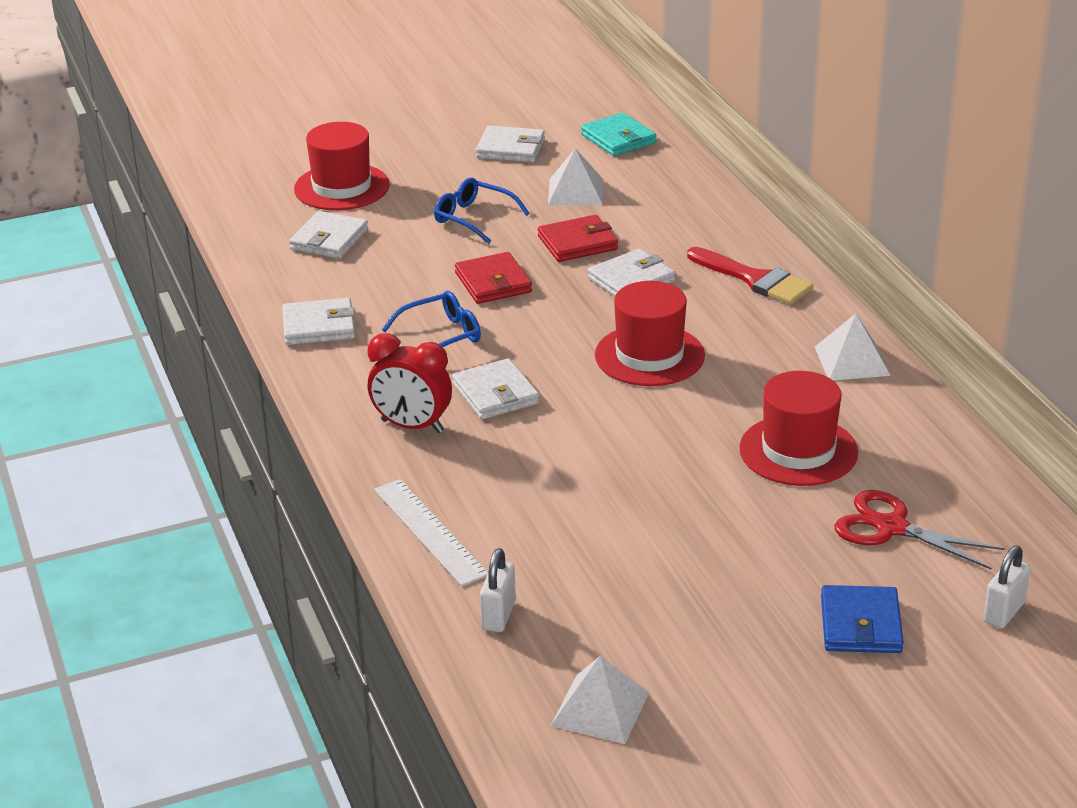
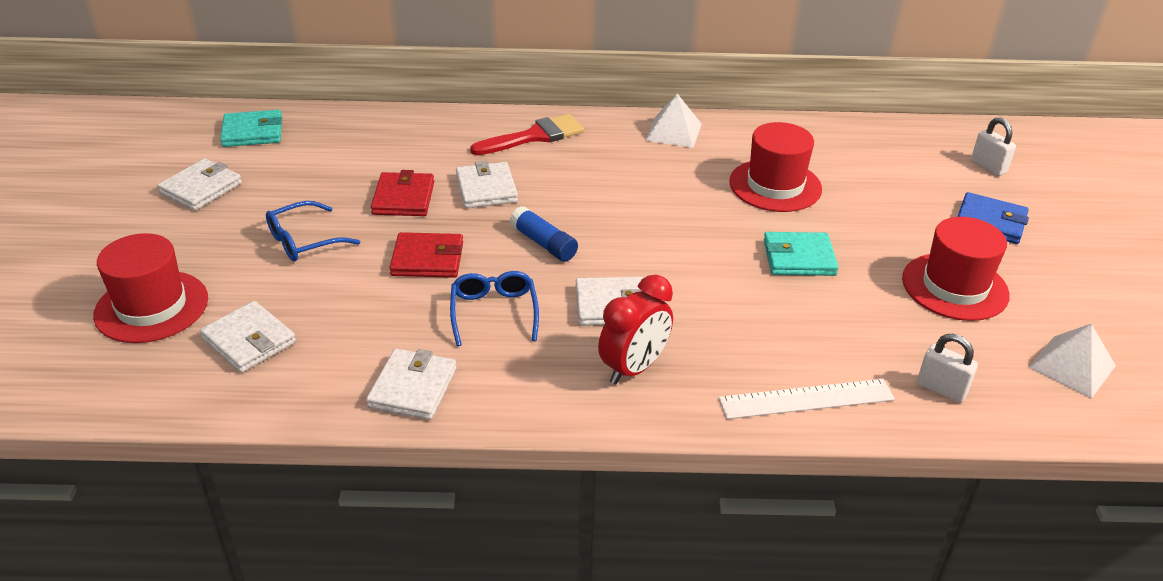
camera: 70 degrees left, 5 degrees up
(565, 334) = (543, 243): none -> blue glue stick
(576, 191) = (317, 176): white pyramid -> none
(649, 356) = (607, 212): red hat -> red hat (954, 287)
(663, 490) = (799, 258): none -> turquoise wallet
(891, 527) = (883, 178): red scissors -> none

